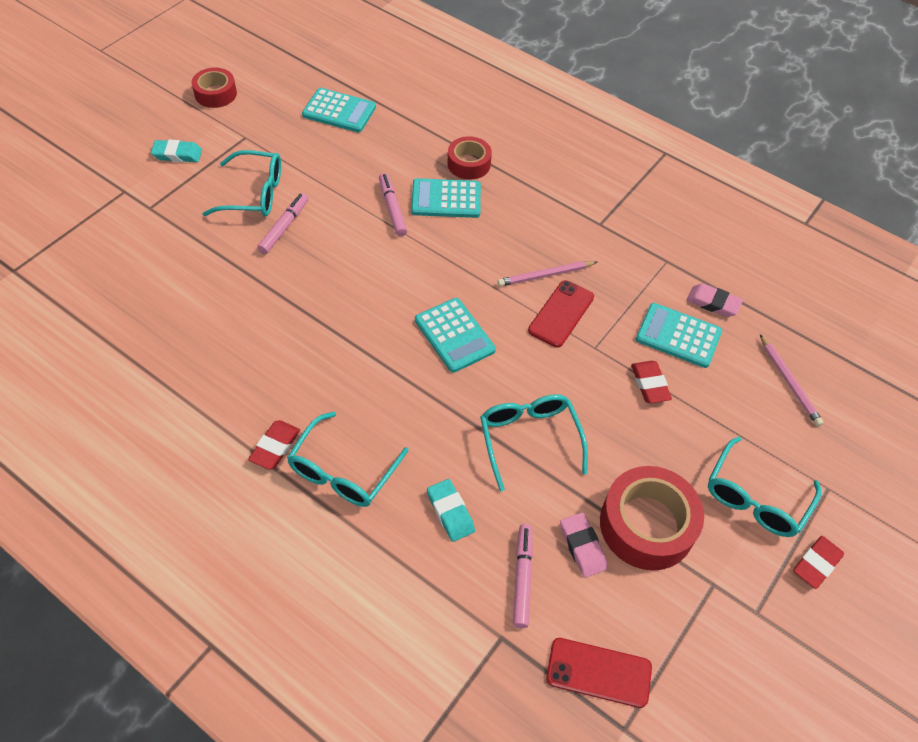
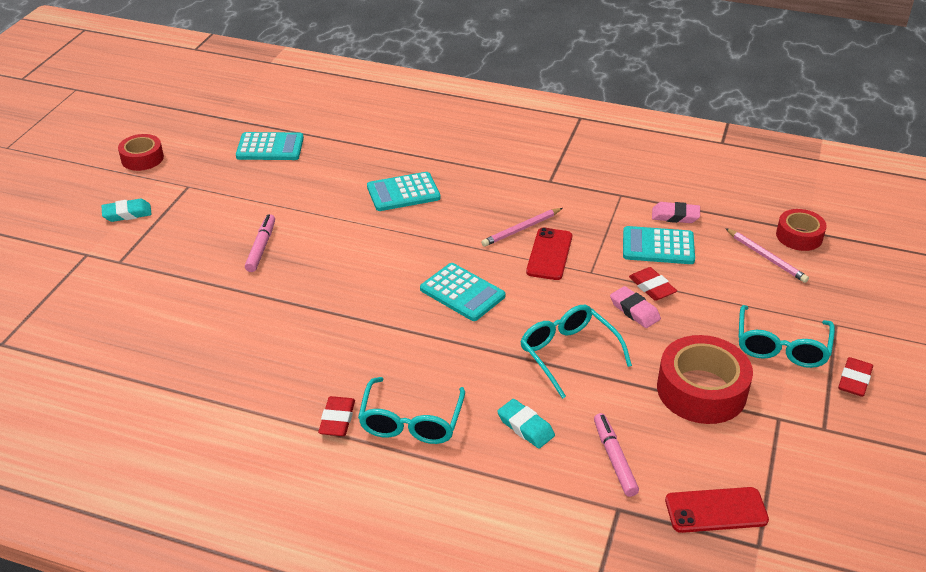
camera: 15 degrees left, 15 degrees down
(254, 194) = (219, 228): turquoise glasses -> none
(392, 208) = (357, 210): pink marker -> none
(469, 164) = (411, 162): red tape -> red tape (799, 236)
(582, 547) = (655, 421): pink eraser -> pink eraser (634, 310)

